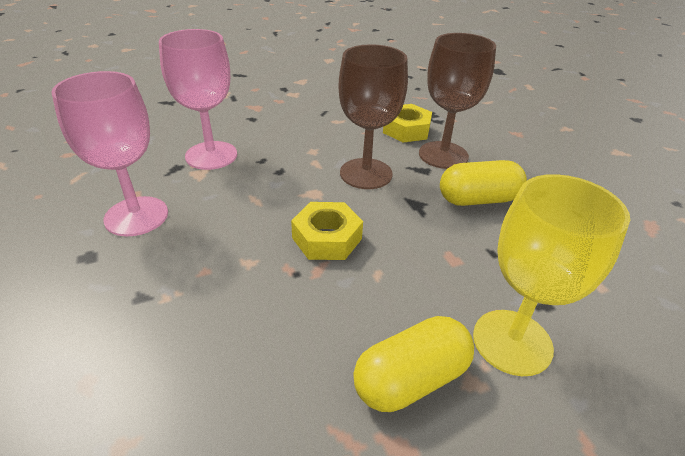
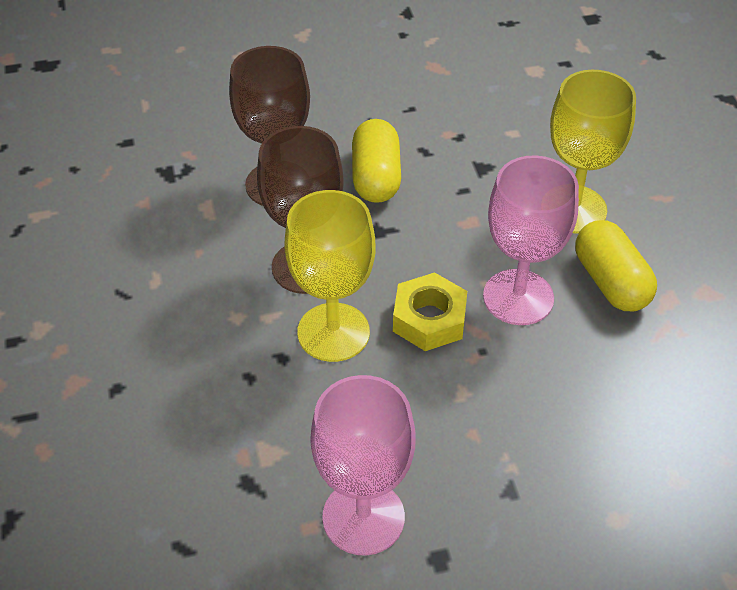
camera: 80 degrees left, 10 degrees up
(211, 155) = (223, 440): pink goblet -> pink goblet (518, 297)
(305, 190) = (333, 332): none -> yellow goblet
(406, 130) = (203, 207): yellow nut -> none

